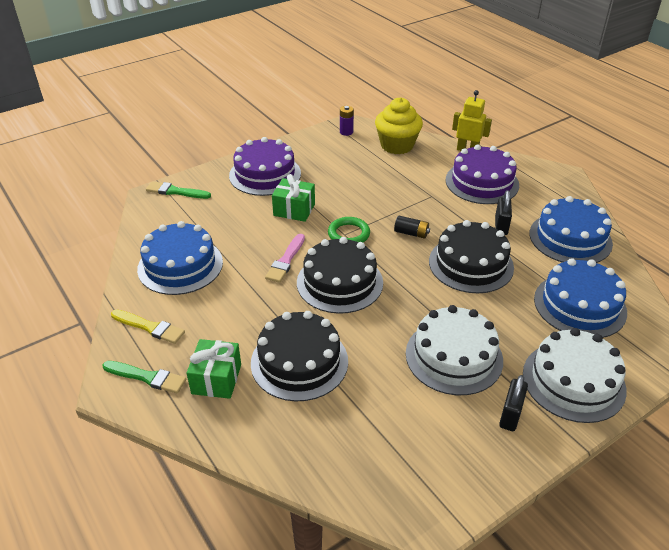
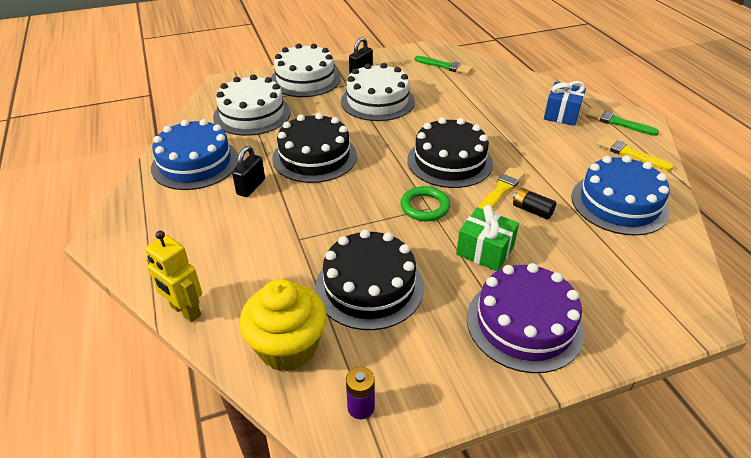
camera: 165 degrees left, 0 degrees up
(176, 191) = (663, 315): green brush -> green brush (445, 66)
(216, 379) = (562, 114): green gift -> blue gift
(286, 260) = (501, 190): pink brush -> yellow brush
(299, 362) = (497, 114): black cake -> black cake (369, 287)
(411, 233) = (354, 196): black battery -> black battery (532, 210)
(482, 182) = (219, 247): purple cake -> none
(579, 305) = (252, 114): blue cake -> white cake

